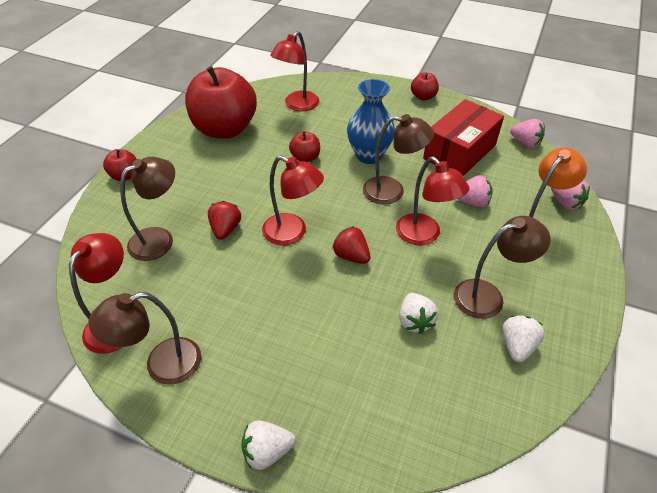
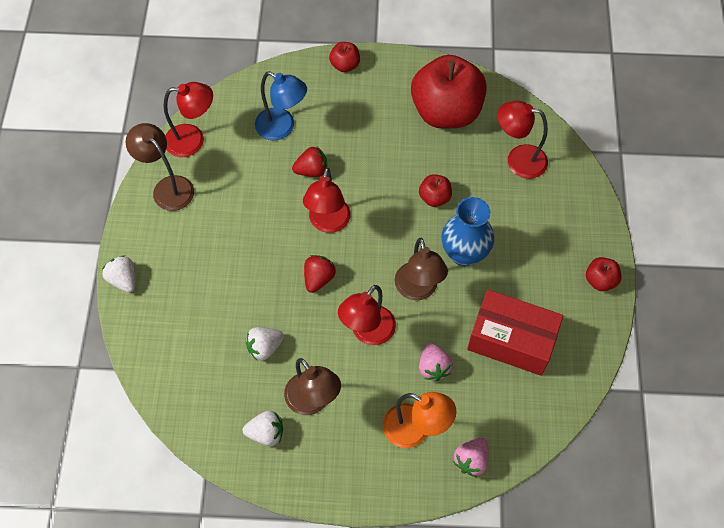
camera: 70 degrees right, 15 degrees up
(159, 239) = (282, 128): brown lamp -> blue lamp
(525, 143) = (560, 407): pink strawberry -> none

